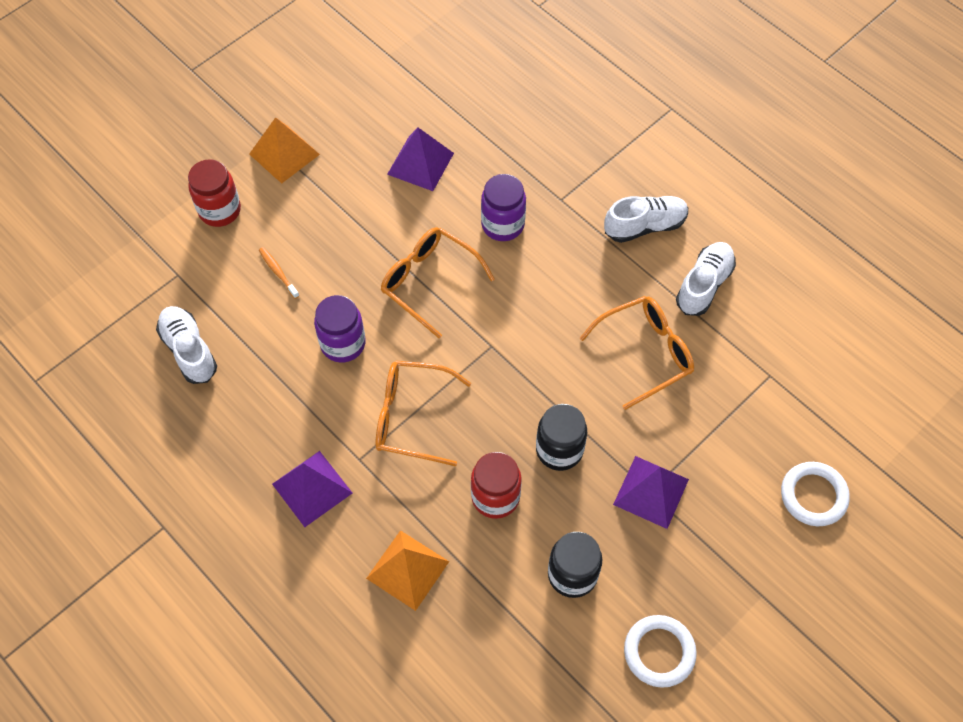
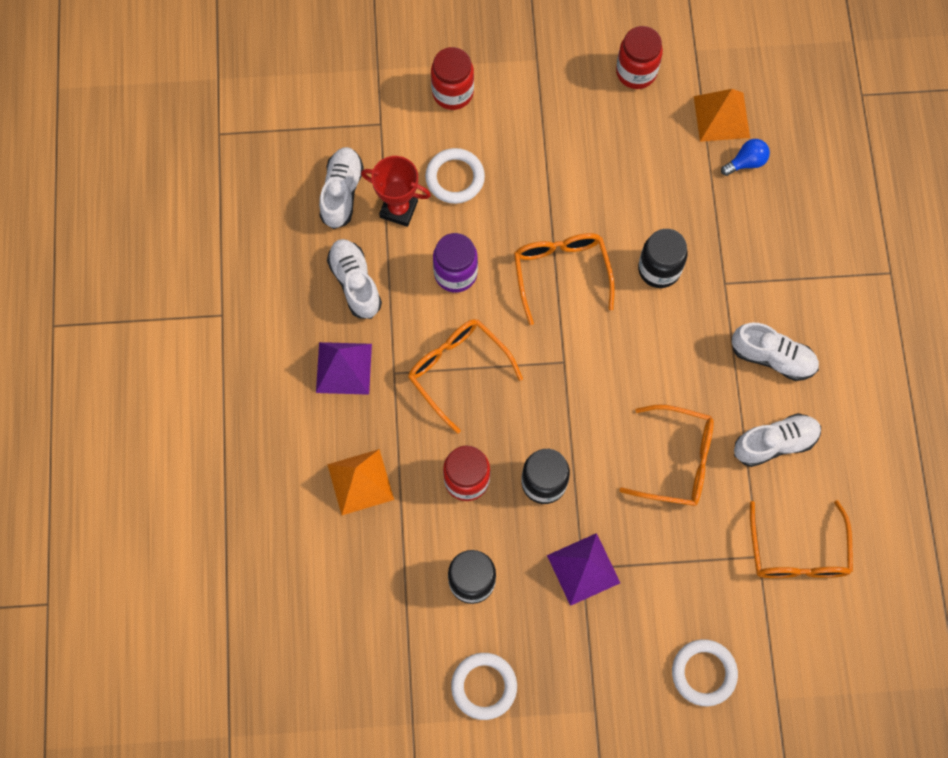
camera: 40 degrees right, 10 degrees up
(251, 329) = (398, 209): none -> red trophy
(263, 413) = (355, 283): none -> white shoe
(278, 272) = (455, 178): orange toothbrush -> white ring
(284, 154) = (539, 79): orange pyramid -> orange pyramid (721, 116)
(357, 99) = (636, 72): none -> red jar
(420, 163) = (639, 167): purple pyramid -> none
(498, 105) = (746, 162): none -> blue light bulb
(502, 225) = (659, 269): purple jar -> black jar
(793, 350) = (797, 552): none -> orange glasses

